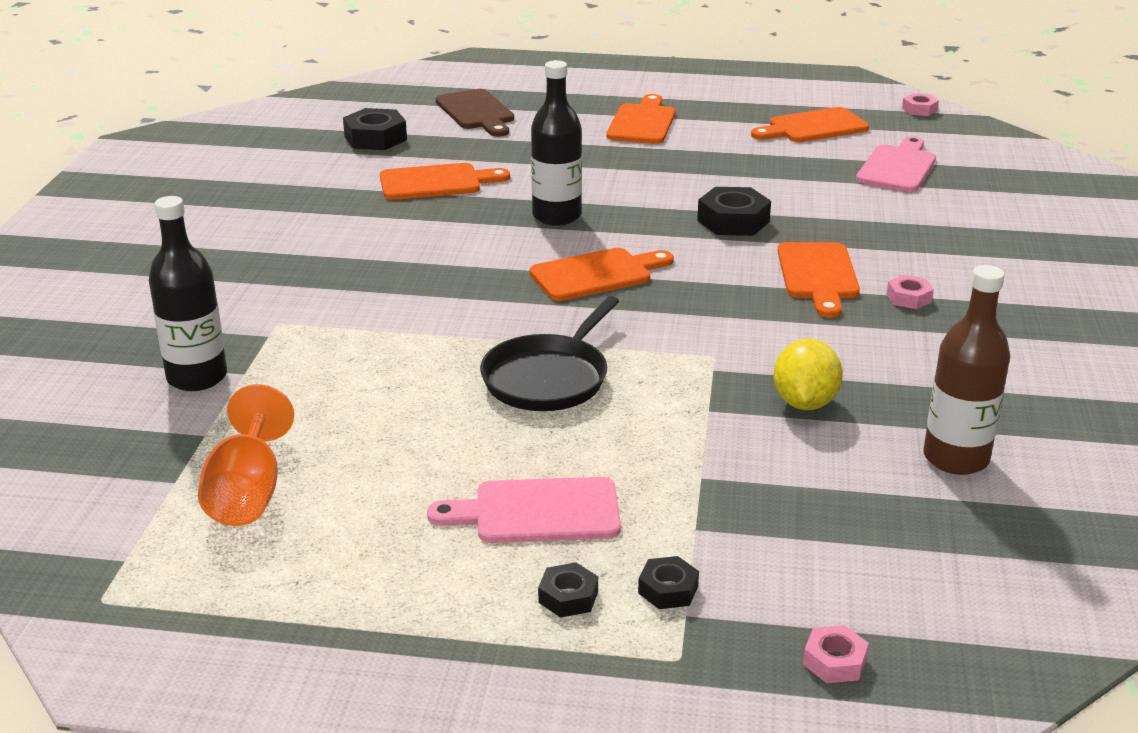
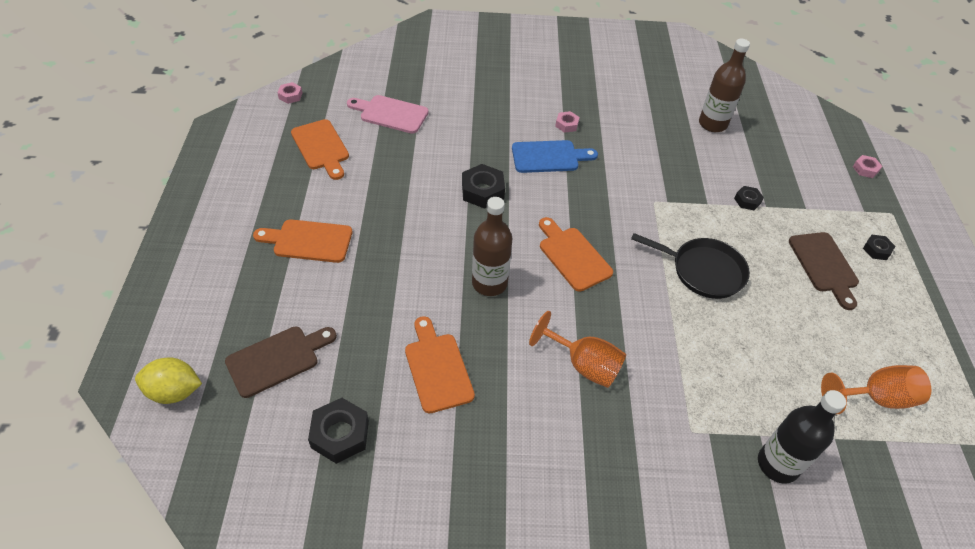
camera: 100 degrees left, 20 degrees up
(407, 264) = (584, 365): none -> orange goblet
(537, 512) = (824, 265): pink cutting board -> brown cutting board
(556, 216) = (489, 283): black bottle -> brown bottle
(668, 589) = (852, 217): black nut -> black nut (747, 201)
(804, 403) = (686, 169): yellow lemon -> yellow lemon (174, 391)
(818, 275) = (549, 157): orange cutting board -> blue cutting board

